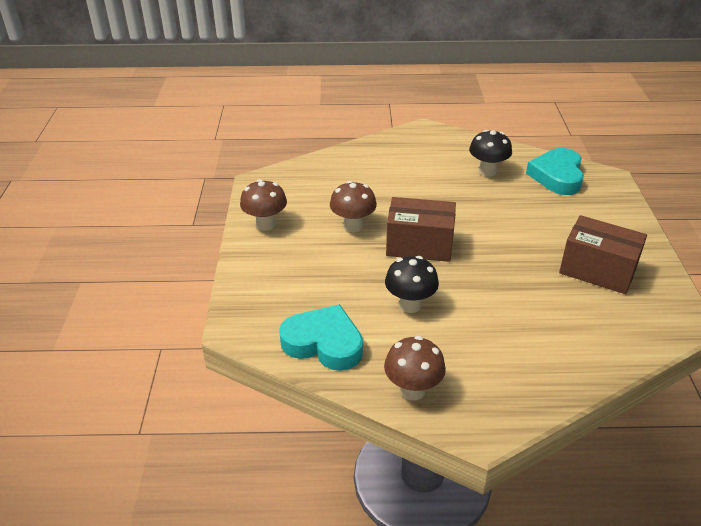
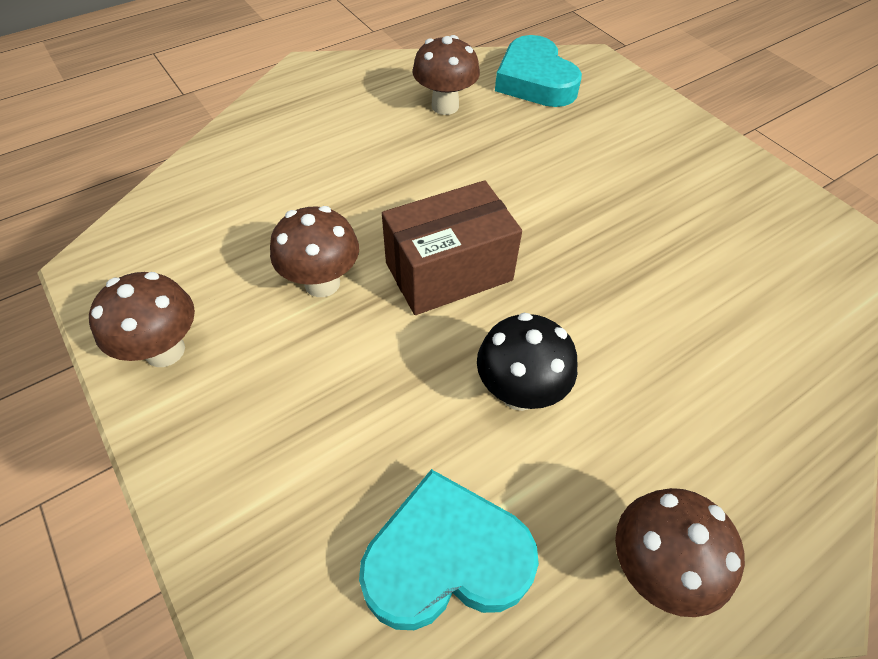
camera: 35 degrees left, 15 degrees up
(487, 171) = (445, 106): black mushroom -> brown mushroom
(597, 271) = (697, 205): brown box -> none

